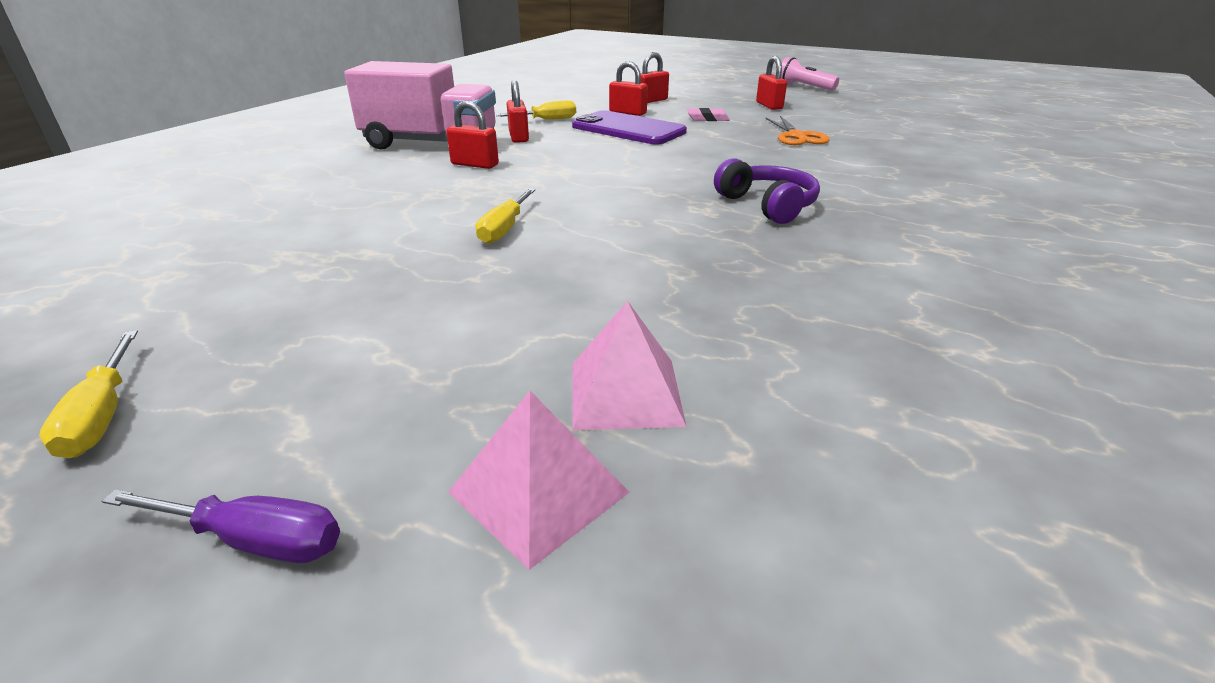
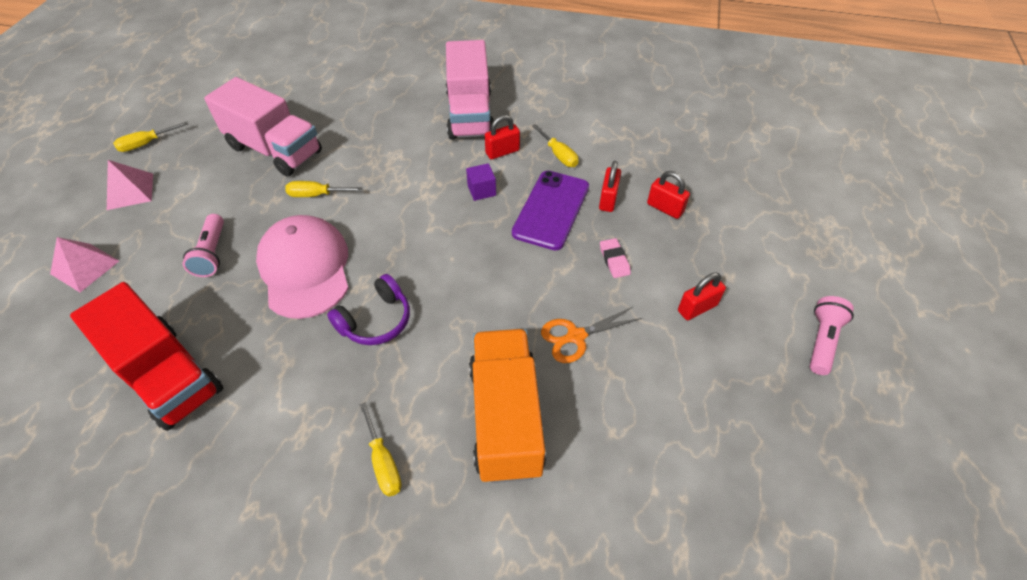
camera: 75 degrees right, 20 degrees up
(253, 540) = (77, 207): purple screwdriver -> none
(349, 257) = (275, 150): none -> pink truck
(475, 164) = (430, 149): red padlock -> none
(576, 149) = (481, 190): none -> purple cube
(588, 314) = (212, 253): none -> pink flashlight
(625, 393) = (141, 280): pink pyramid -> pink pyramid (130, 191)
(662, 241) = (305, 269): none -> pink cap
(873, 350) = (168, 376): none -> red truck
(894, 164) = (506, 417): none -> orange truck
(967, 211) = (383, 462): none -> yellow screwdriver

